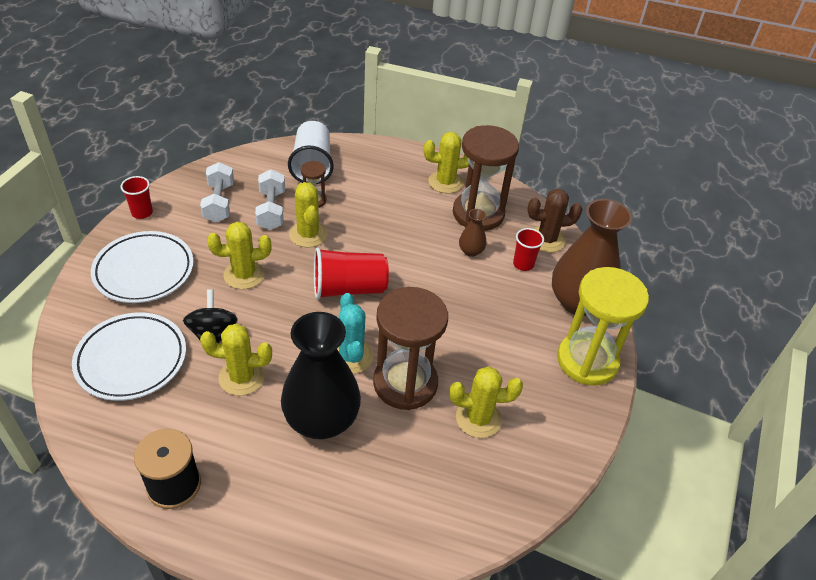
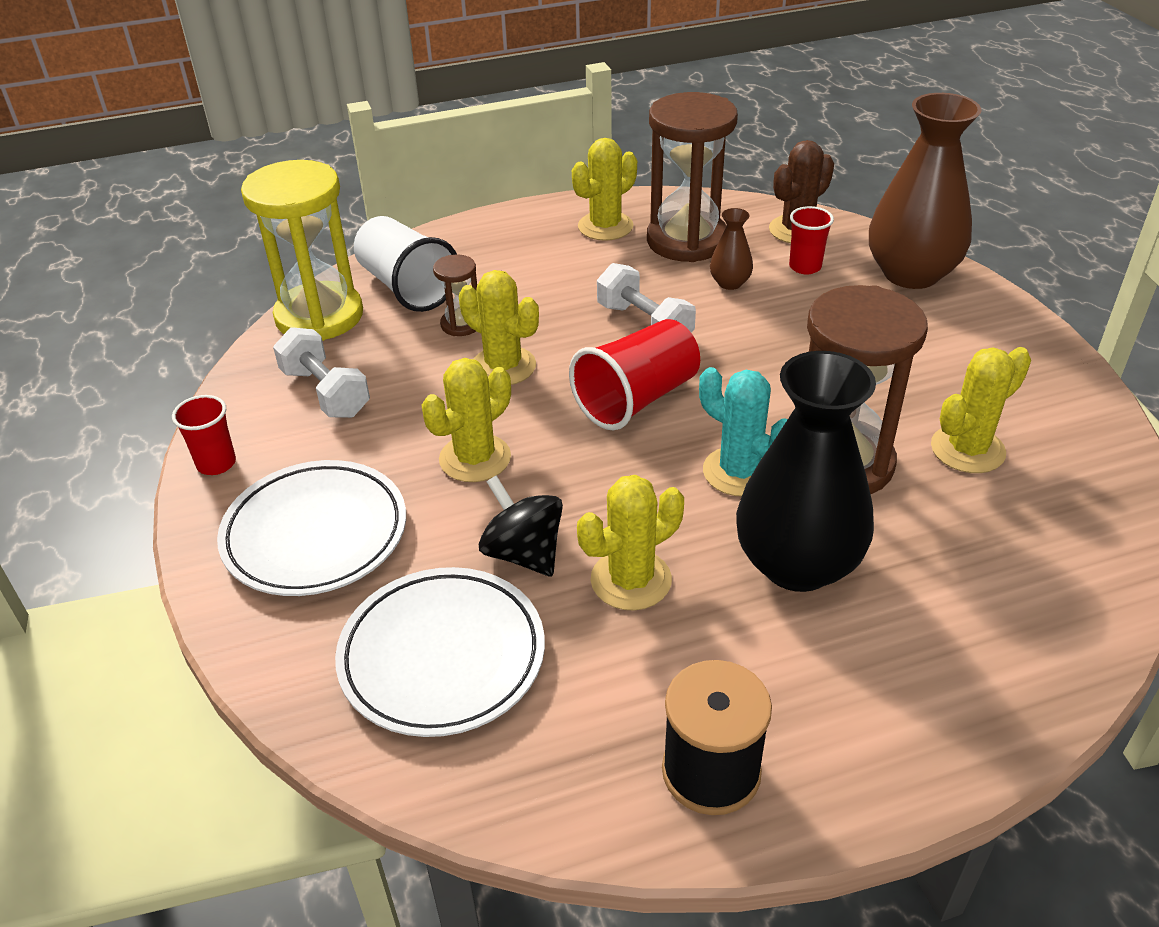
camera: 30 degrees left, 5 degrees down
(271, 210) = (415, 364): white dumbbell -> white dumbbell (644, 324)
(587, 361) = (996, 326): yellow hourglass -> yellow hourglass (319, 316)

